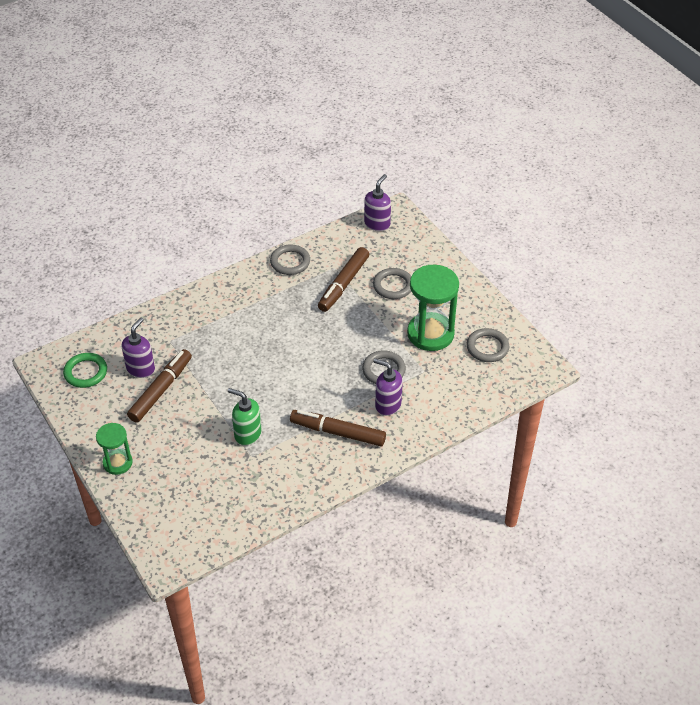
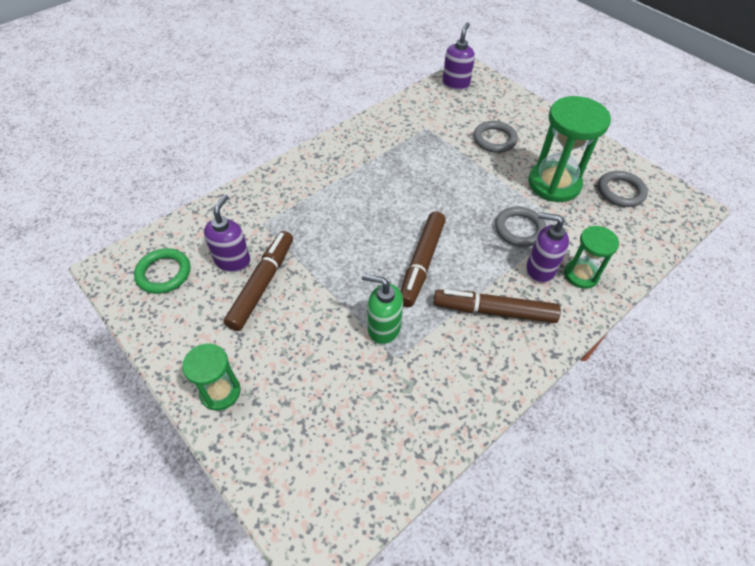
camera: 10 degrees left, 5 degrees up
(290, 262) = (378, 127): grey ring -> none
(343, 284) = (442, 143): brown marker -> brown marker (421, 263)
(420, 413) = (581, 275): none -> green hourglass

